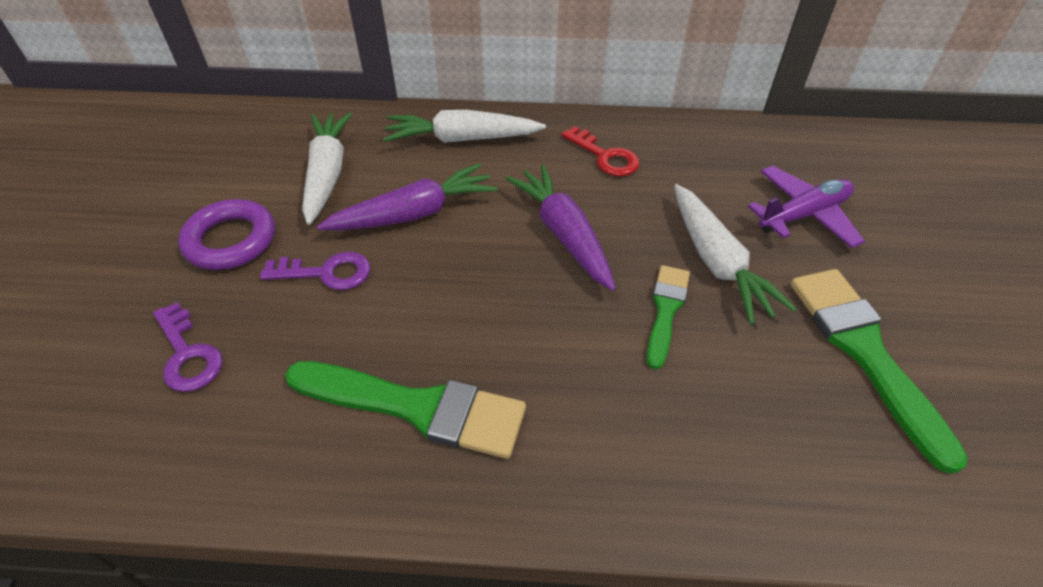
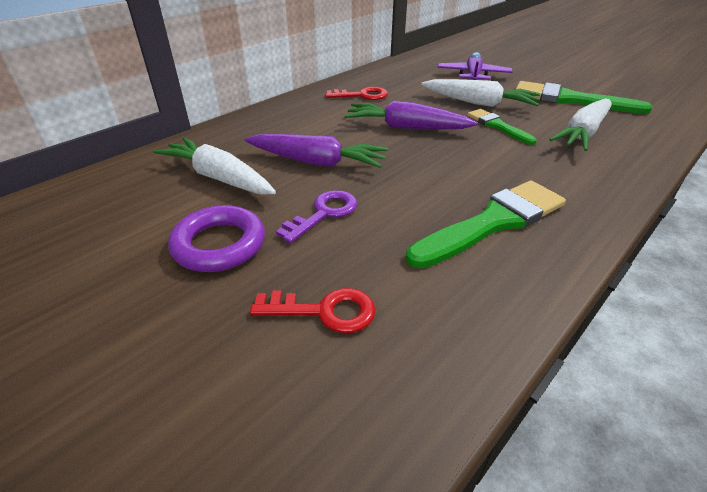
camera: 50 degrees left, 10 degrees down
(188, 354) = (324, 311): purple key -> red key
(414, 213) = (316, 162): purple carrot -> purple carrot turned 90 degrees clockwise
(462, 139) = (274, 123): white carrot -> white carrot (582, 133)

